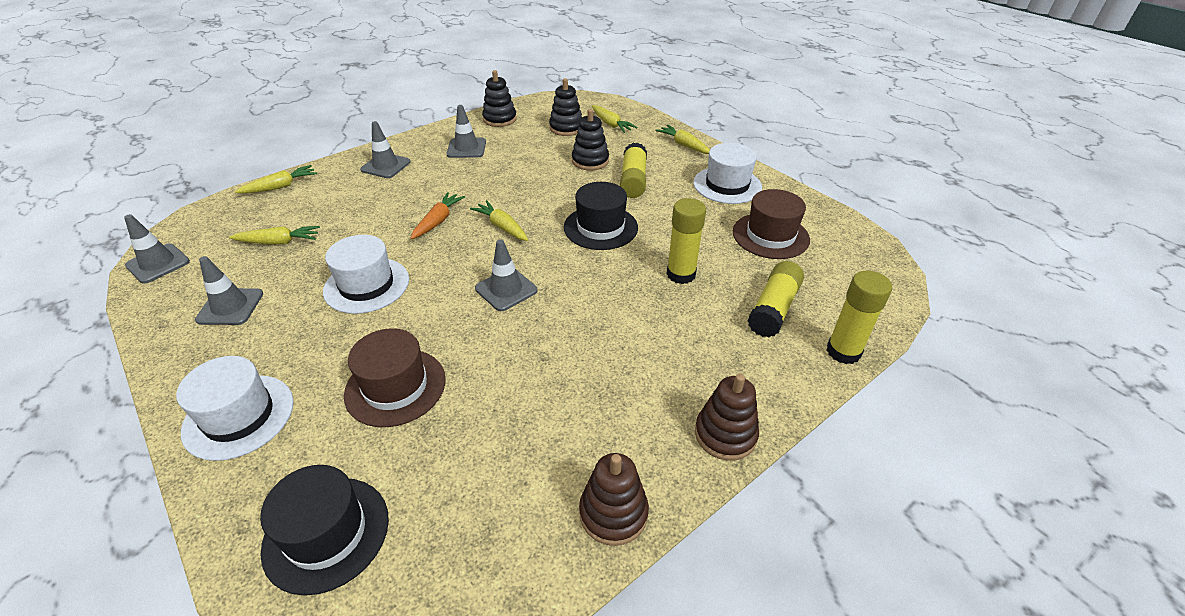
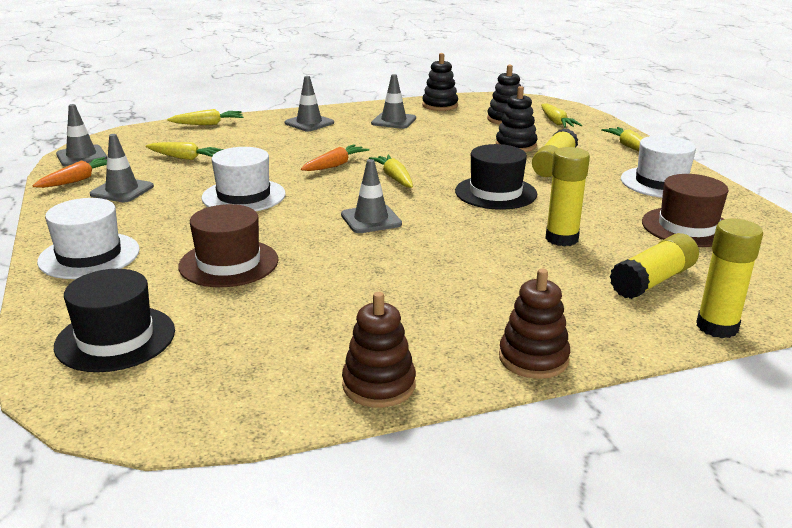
camera: 20 degrees right, 15 degrees down
(170, 302) = (77, 180): none -> orange carrot

